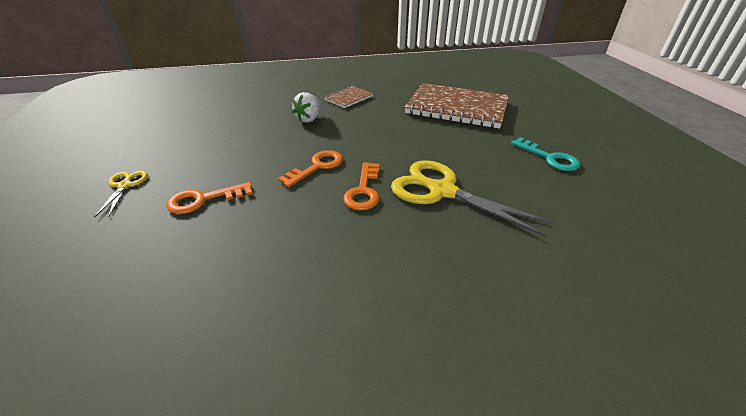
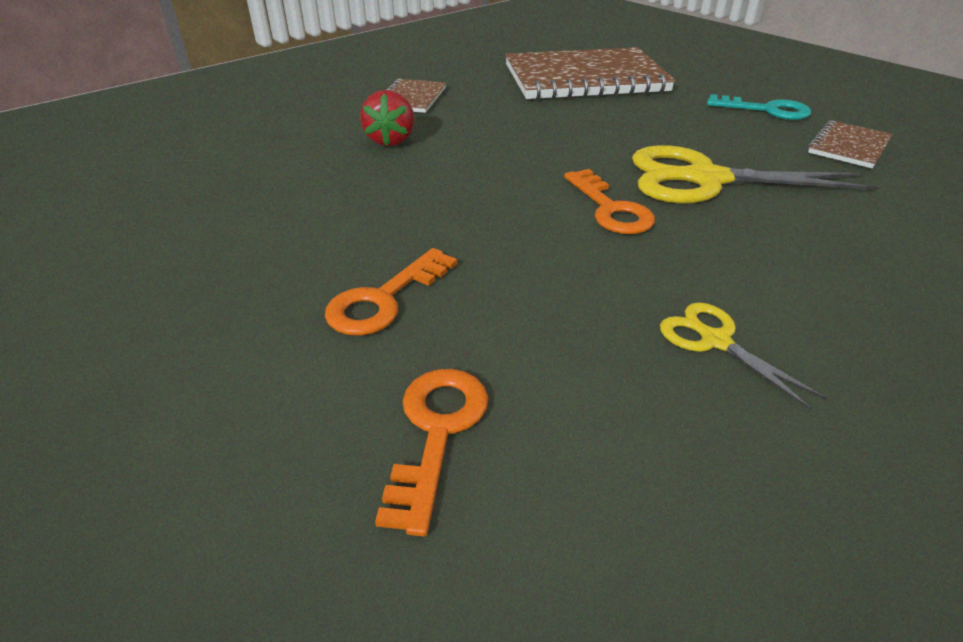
camera: 30 degrees left, 0 degrees up
(125, 186) = (189, 331): yellow scissors -> yellow scissors (715, 341)
(309, 119) = (390, 140): white strawberry -> red strawberry
(317, 166) = (501, 199): orange key -> orange key (436, 432)
(575, 200) = (848, 146): none -> brown notebook

